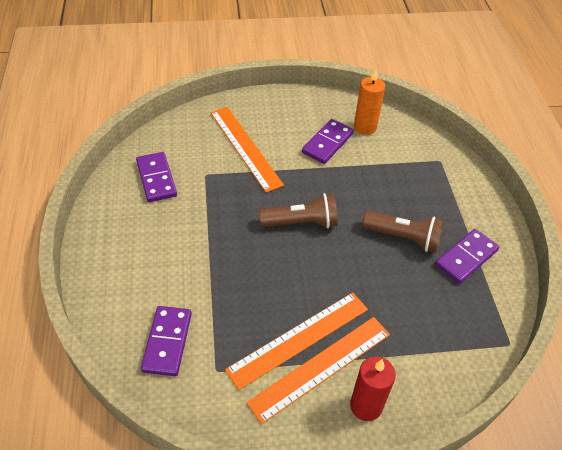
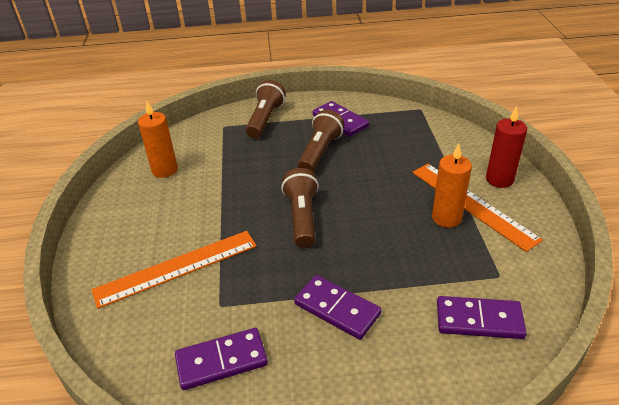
camera: 85 degrees left, 10 degrees down
(299, 339) = (446, 218): orange ruler -> orange candle
(327, 143) = (184, 197): purple domino -> purple domino (337, 309)
(458, 192) = (265, 119): none -> brown flashlight

